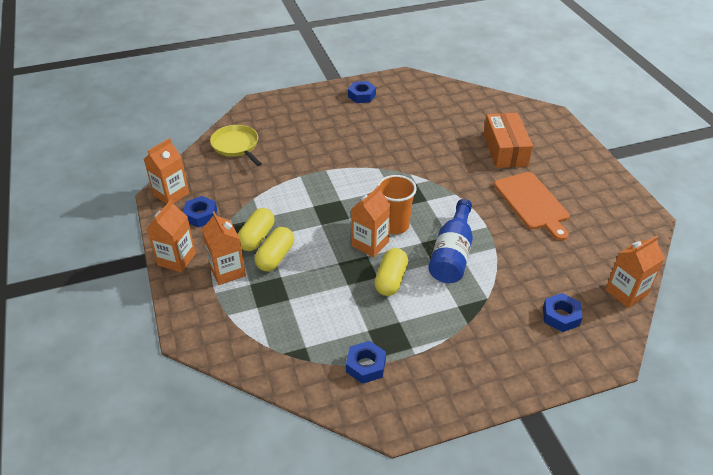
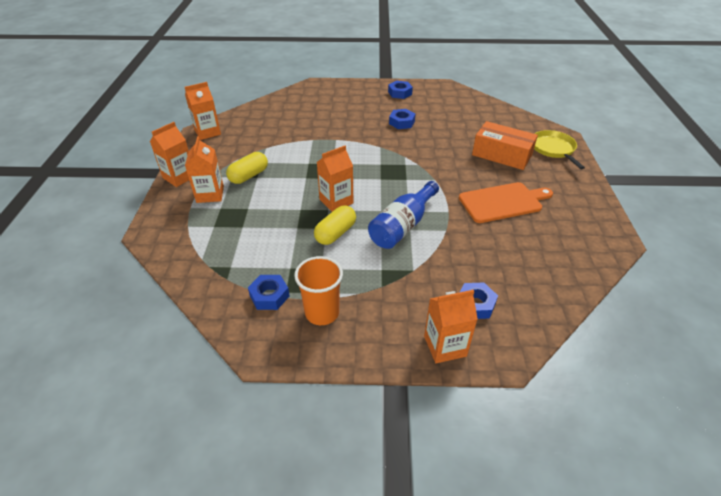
camera: 20 degrees right, 0 degrees up
(201, 215) = (218, 151): blue nut -> blue nut (401, 122)
(236, 146) = (278, 109): yellow pan -> yellow pan (553, 149)
(275, 257) = (253, 193): yellow capsule -> none
(394, 225) = (366, 192): orange cup -> orange cup (322, 313)
(505, 150) = (501, 155): orange box -> orange box turned 75 degrees counterclockwise
(532, 203) = (503, 202): orange cutting board -> orange cutting board turned 105 degrees counterclockwise
(626, 292) = (555, 301): orange carton -> orange carton (445, 346)

